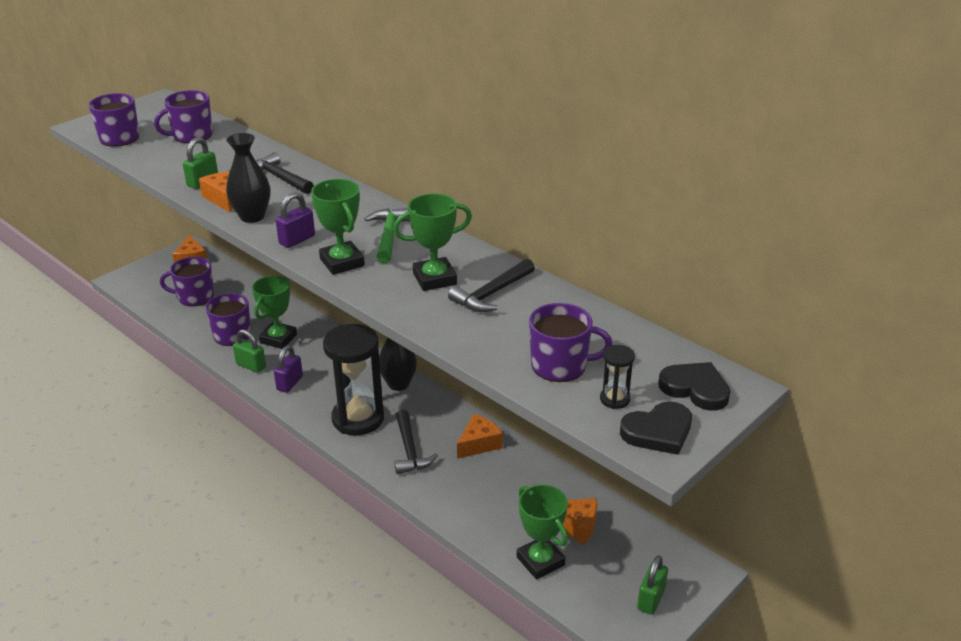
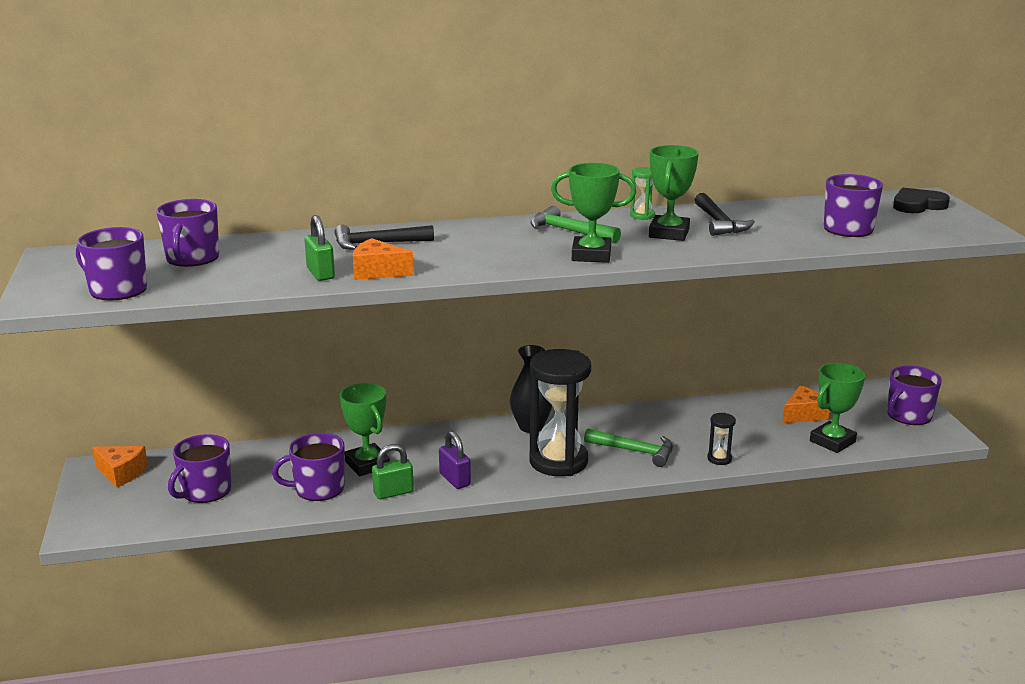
camera: 55 degrees left, 10 degrees down
(252, 216) = (440, 268): black vase -> none
(297, 240) = (520, 262): purple padlock -> none
(410, 450) = (635, 451): black hammer -> green hammer
(467, 253) = (642, 215): none -> green hourglass
(479, 444) = (662, 419): orange cheese -> none
(540, 561) = (832, 441): green trophy -> green trophy turned 45 degrees counterclockwise
(615, 399) = (909, 226): black hourglass -> black hourglass (719, 459)
(651, 599) = (908, 415): green padlock -> purple mug
(658, 432) = (959, 225): black heart -> none

